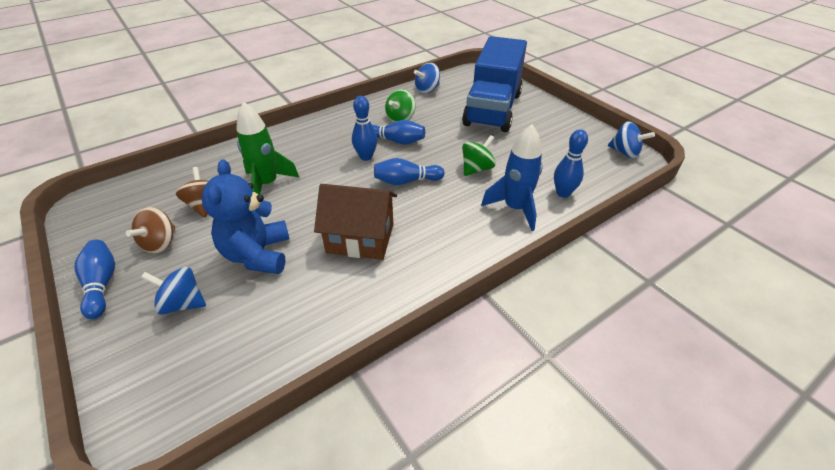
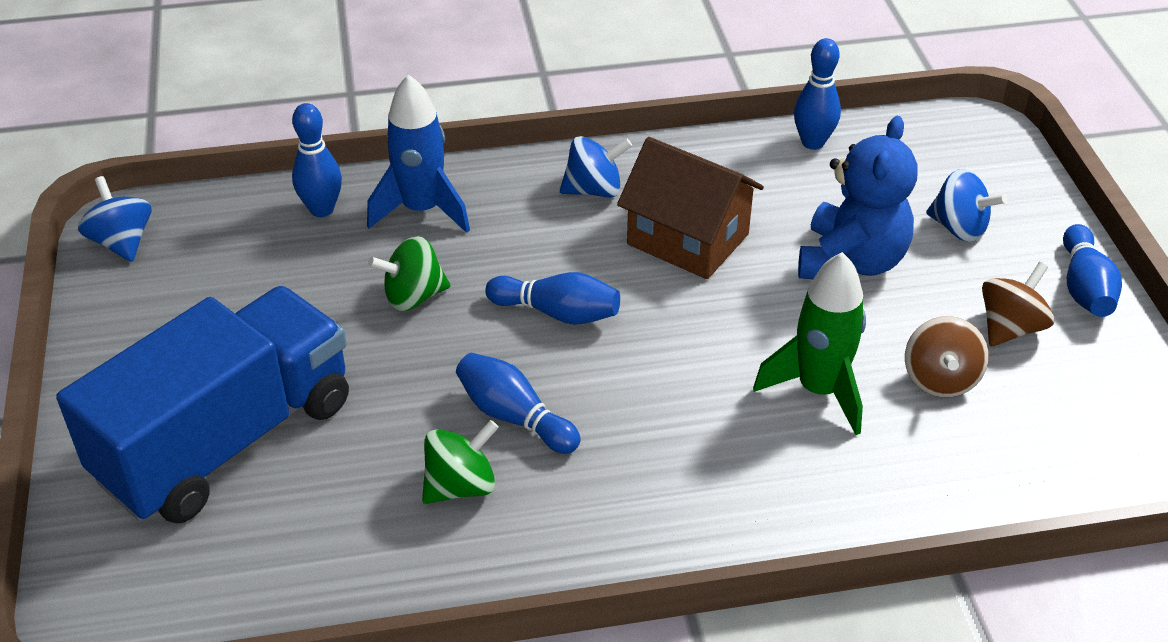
camera: 155 degrees left, 0 degrees up
(366, 157) = (601, 395): blue bowling pin -> blue bowling pin (813, 142)
(427, 90) = (314, 579): blue spinning top -> blue spinning top (594, 190)

